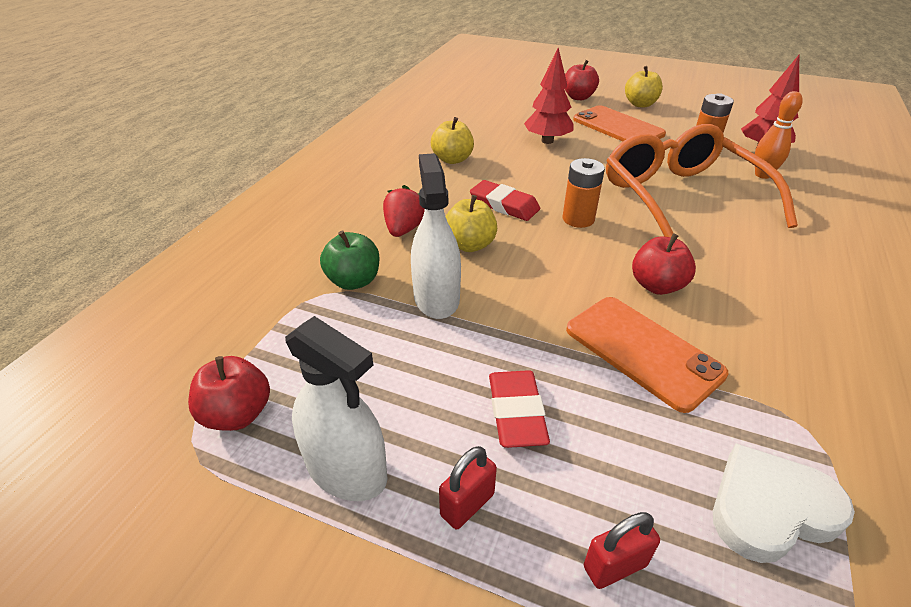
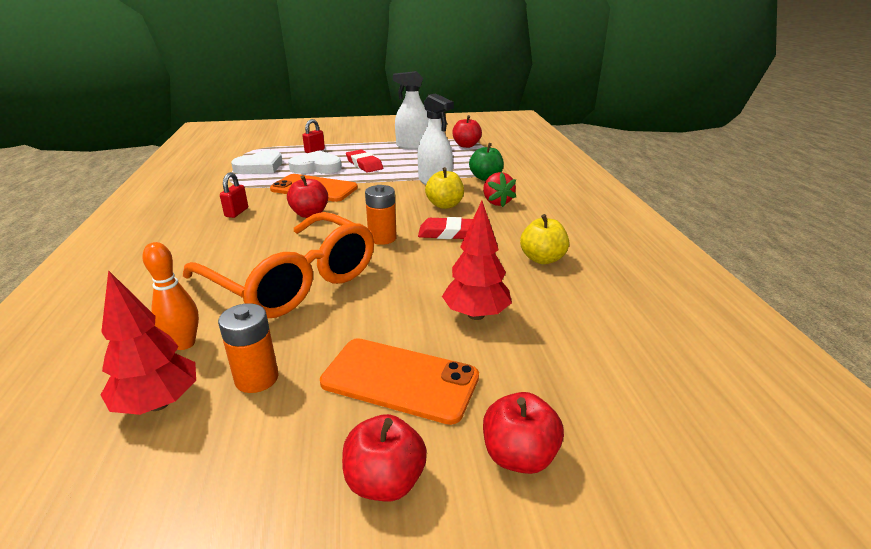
camera: 150 degrees right, 10 degrees down
(467, 504) = (367, 149): red padlock -> red padlock (236, 212)
(626, 444) = (316, 167): none -> white heart
(640, 104) = (385, 481): yellow apple -> red apple

